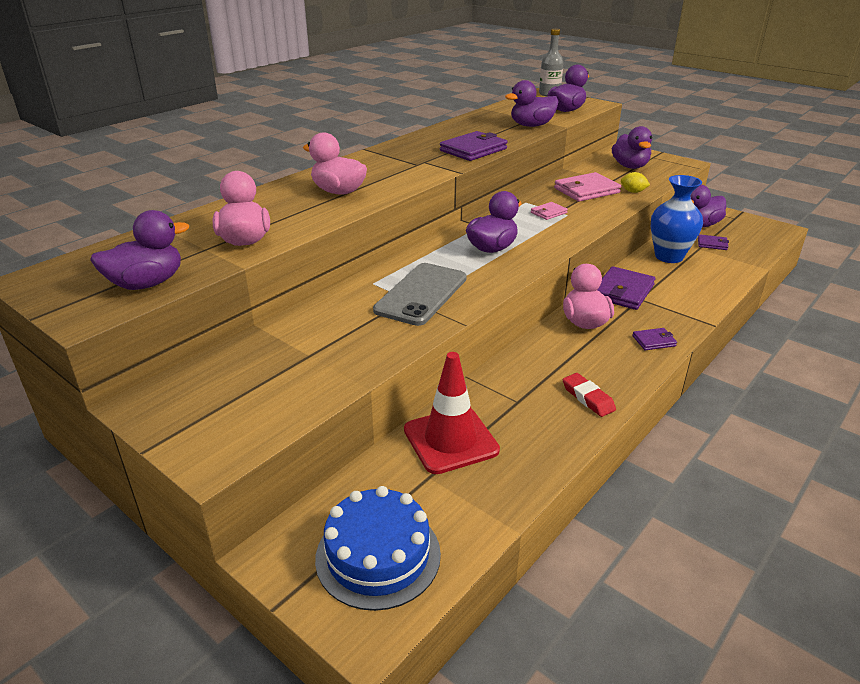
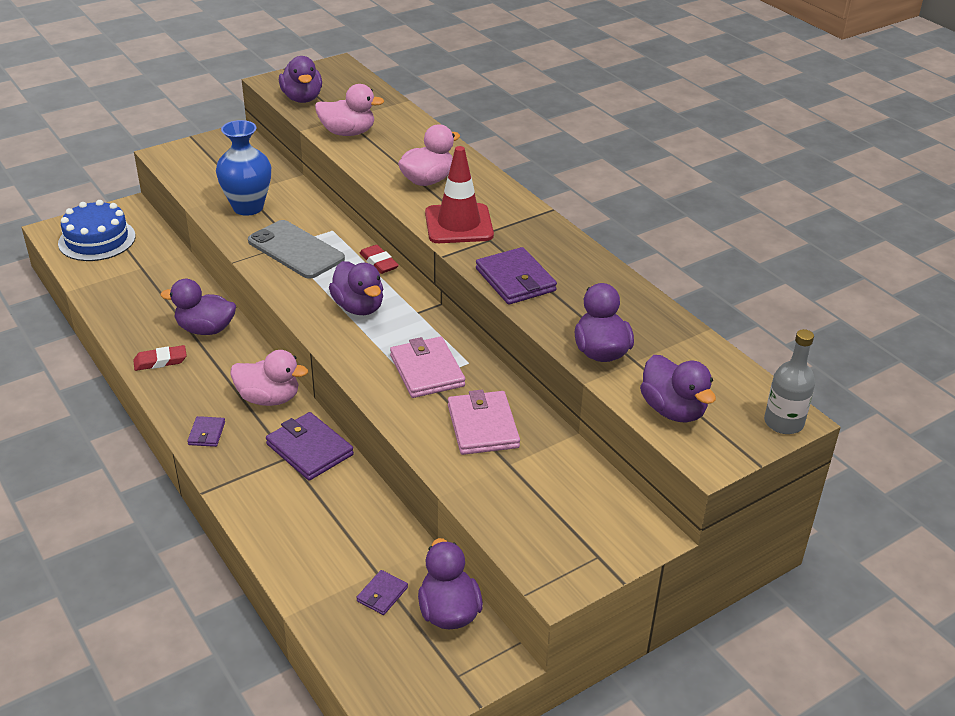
camera: 105 degrees right, 5 degrees up
(418, 251) = (379, 262): none -> red eraser
(450, 440) = (168, 283): red traffic cone -> red traffic cone (459, 224)
(548, 213) = (427, 371): pink wallet -> pink wallet, size x1.90
(630, 166) = (561, 508): purple duck -> purple duck (205, 329)
(633, 192) = (459, 470): yellow lemon -> none
(669, 257) = (369, 528): blue vase -> blue vase (248, 207)

